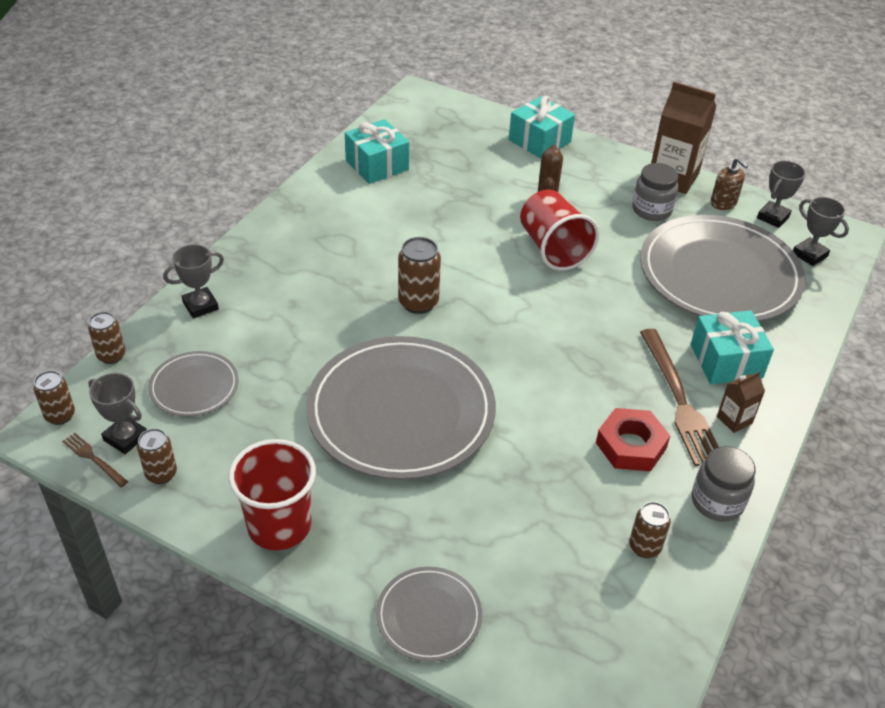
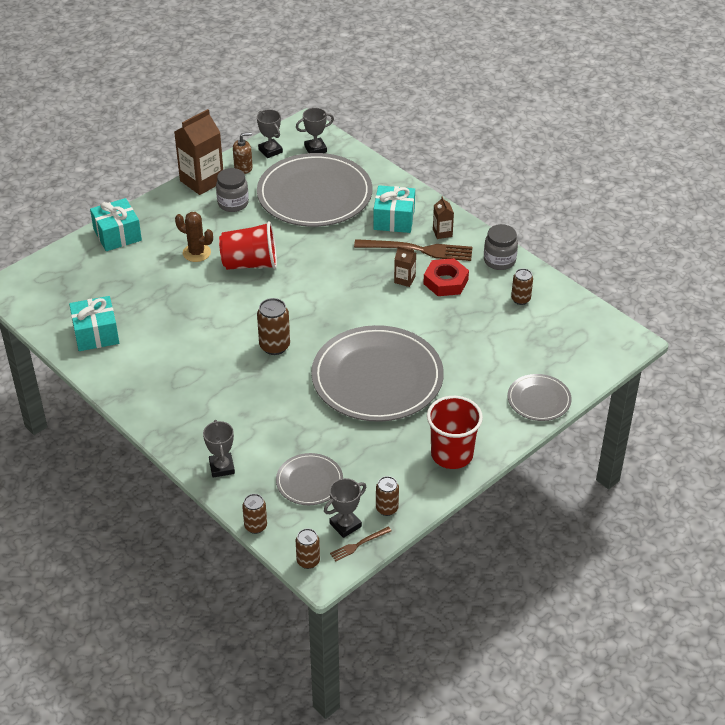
camera: 70 degrees left, 0 degrees up
(609, 399) = (404, 279): none -> brown carton

